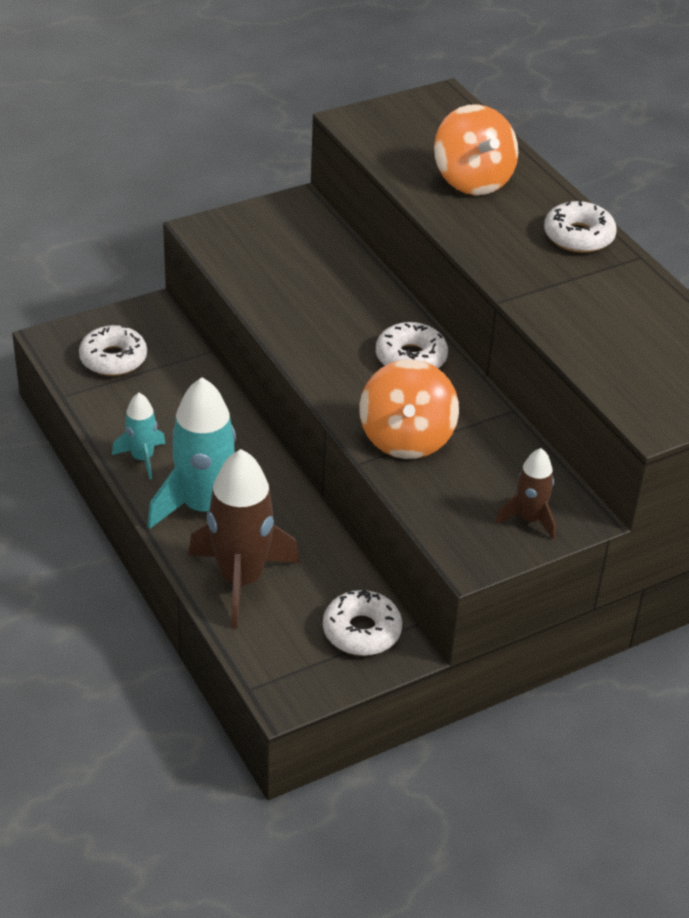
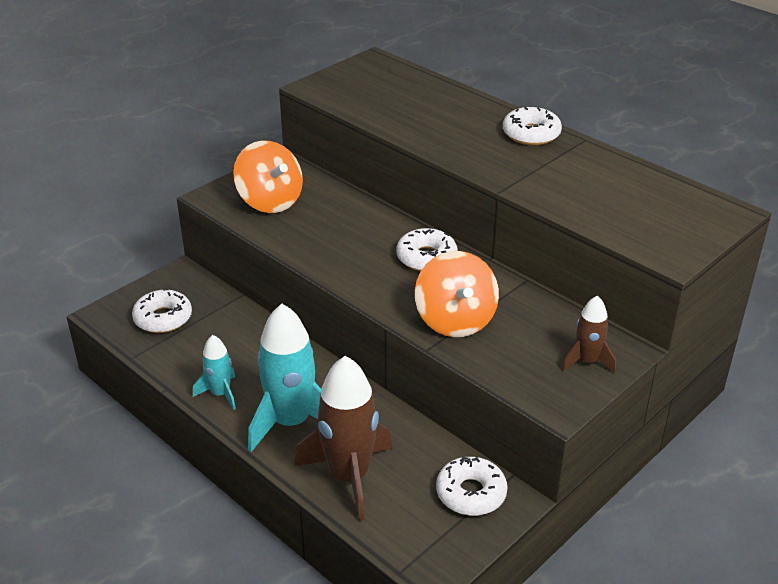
camera: 15 degrees left, 5 degrees down
(472, 180) = (428, 111): orange spinning top -> orange spinning top (270, 201)

